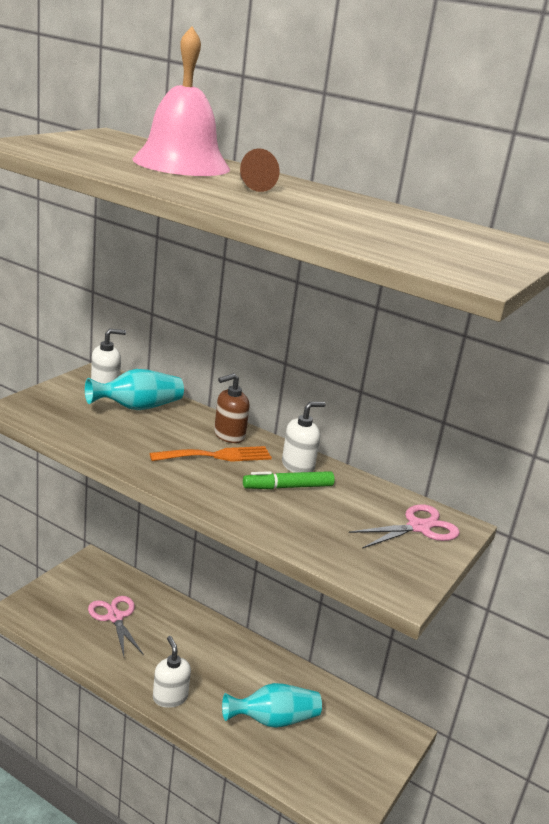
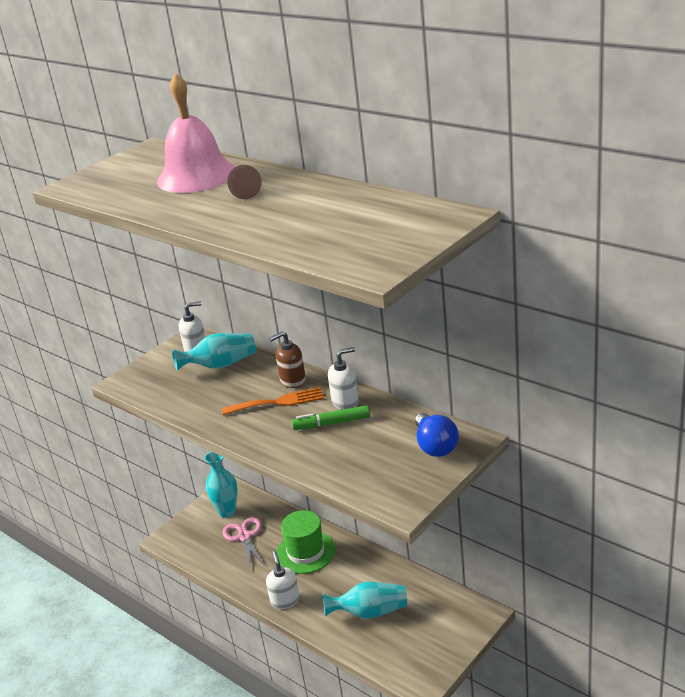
camera: 15 degrees right, 5 degrees up
(92, 586) = (227, 512): none -> turquoise vase
(189, 642) = (306, 552): none -> green hat
(418, 527) = (435, 446): pink scissors -> blue light bulb

